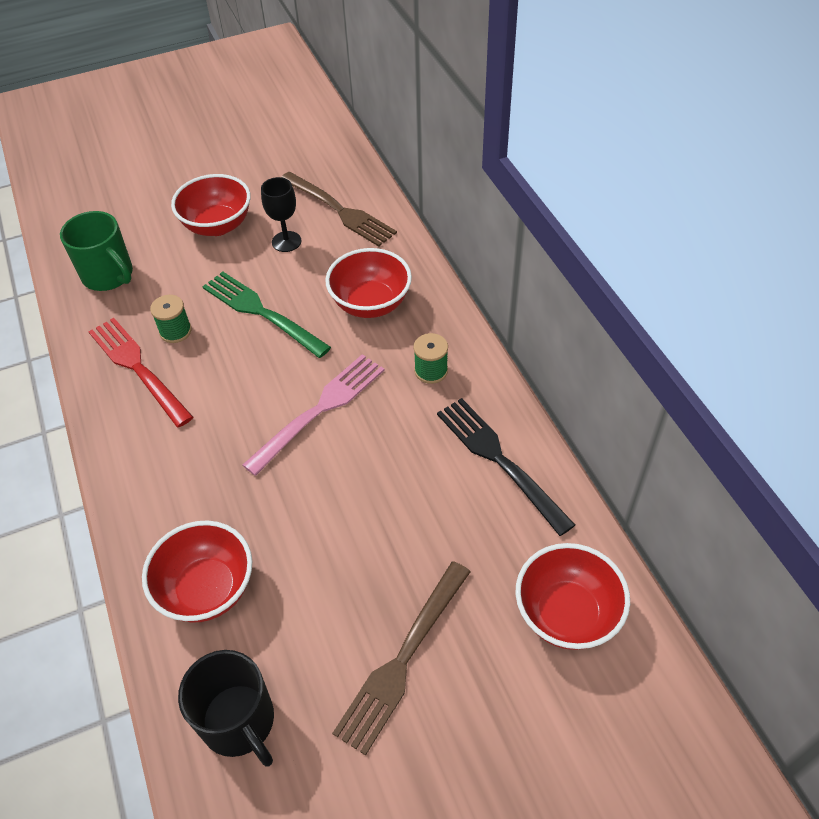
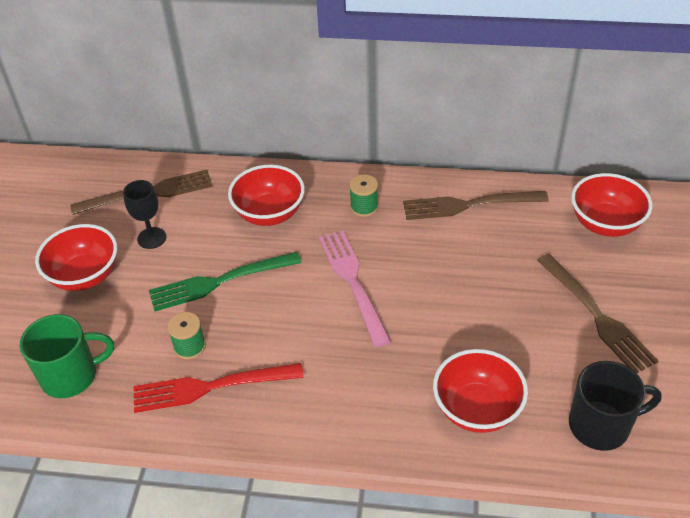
camera: 60 degrees left, 5 degrees down
(499, 460) = (469, 205): black fork -> brown fork

